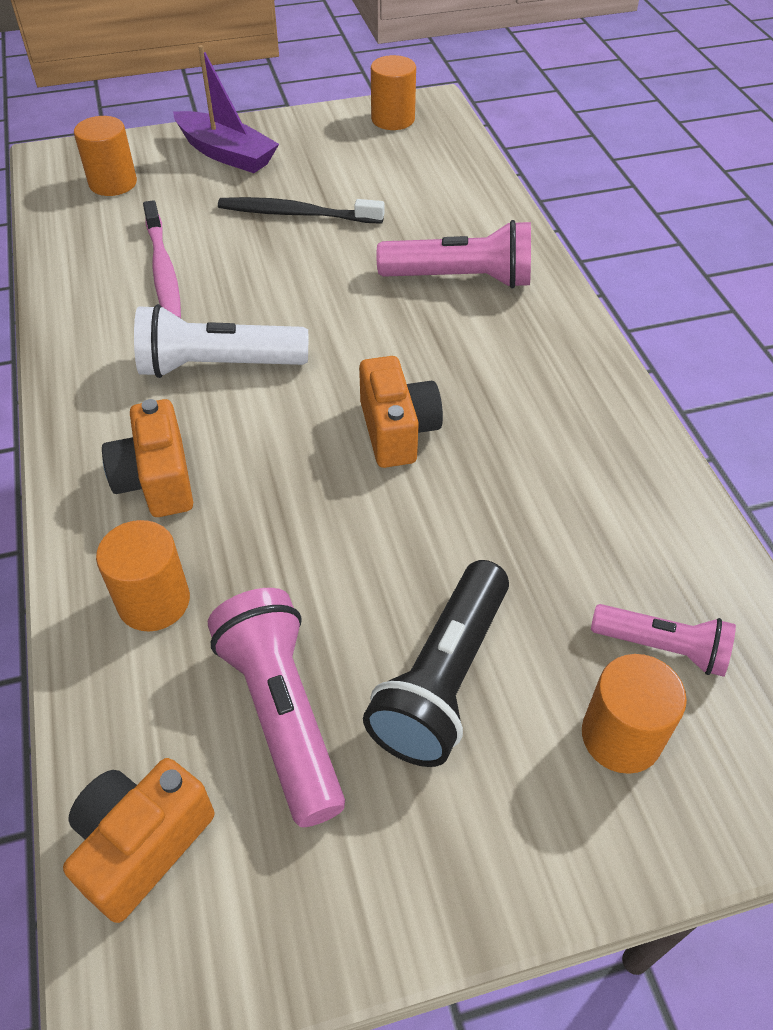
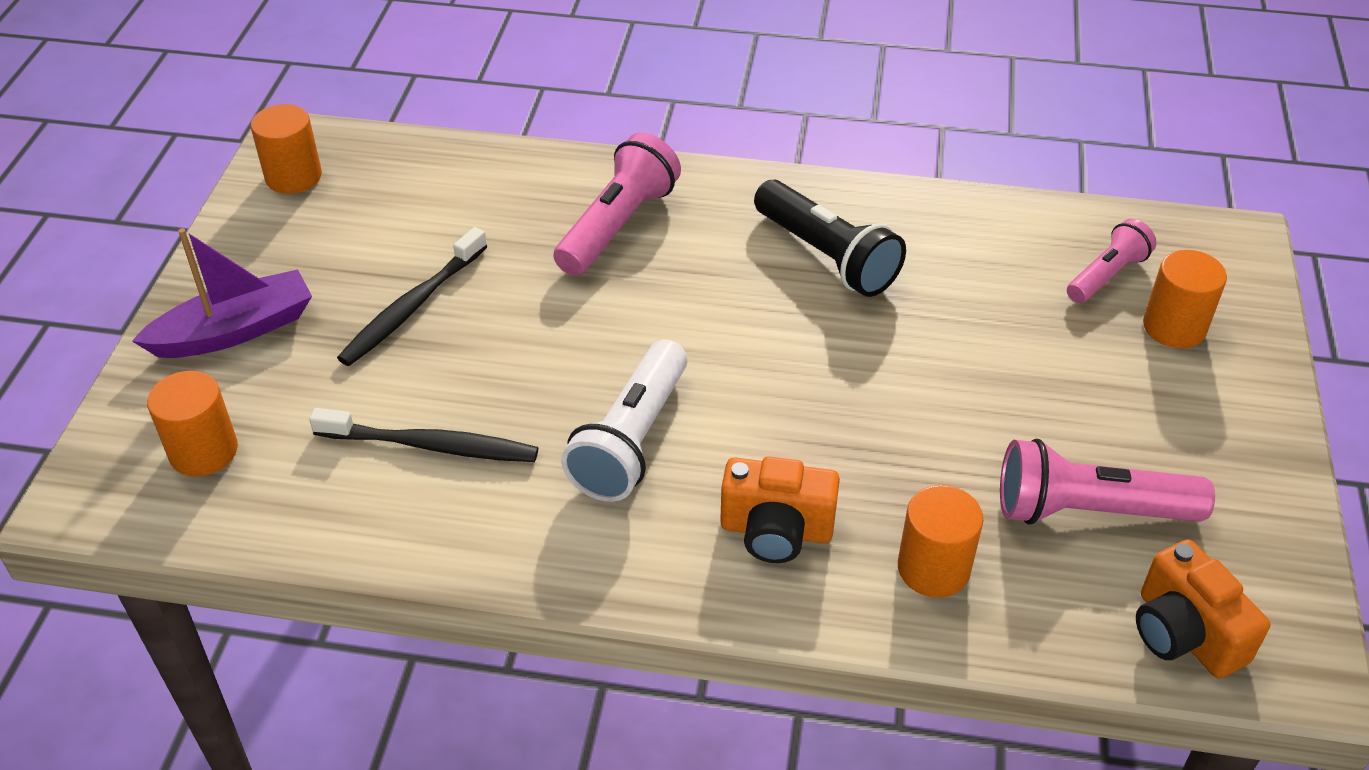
camera: 65 degrees left, 5 degrees down
(163, 271) = (431, 445): pink toothbrush -> black toothbrush
(397, 431) = (804, 339): orange camera -> none
(443, 679) = (1091, 403): black flashlight -> black flashlight (827, 256)

